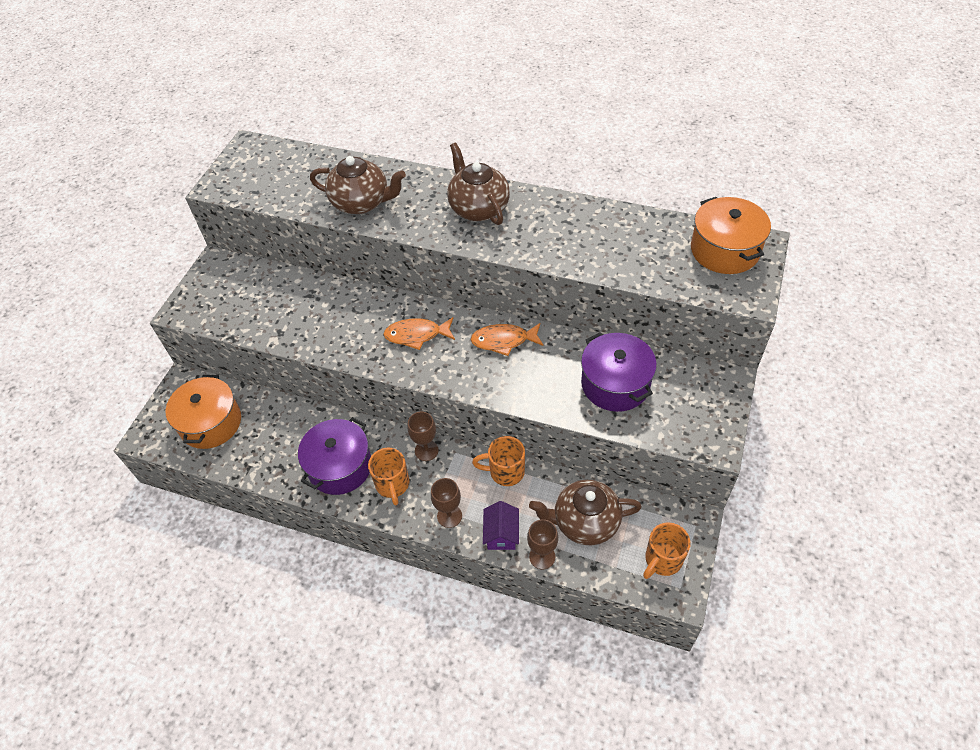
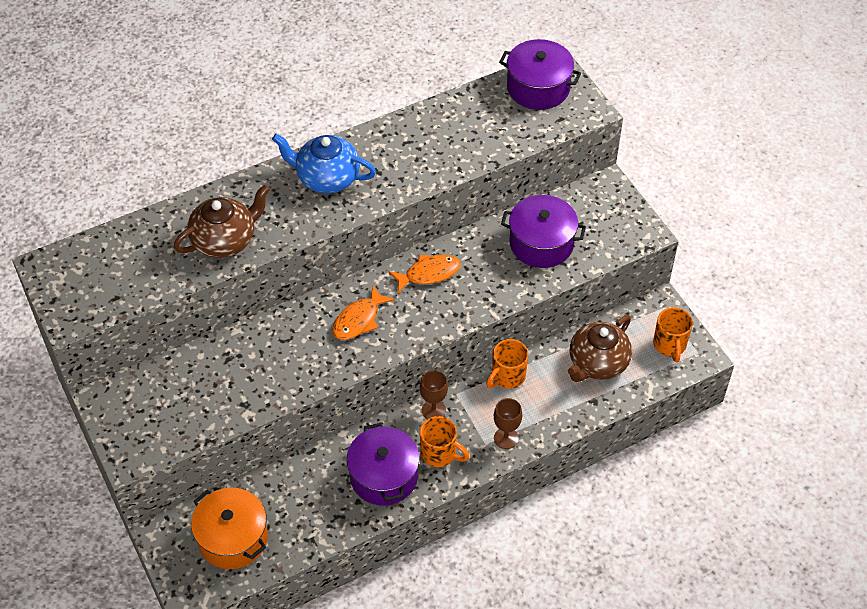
camera: 50 degrees left, 0 degrees up
(478, 208) = (327, 178): brown teapot -> blue teapot
(501, 534) = (554, 418): purple house -> none
(503, 341) = (429, 273): orange fish -> orange fish turned 150 degrees counterclockwise
(542, 557) = (597, 408): brown goblet -> none
(724, 250) = (538, 88): orange pot -> purple pot

